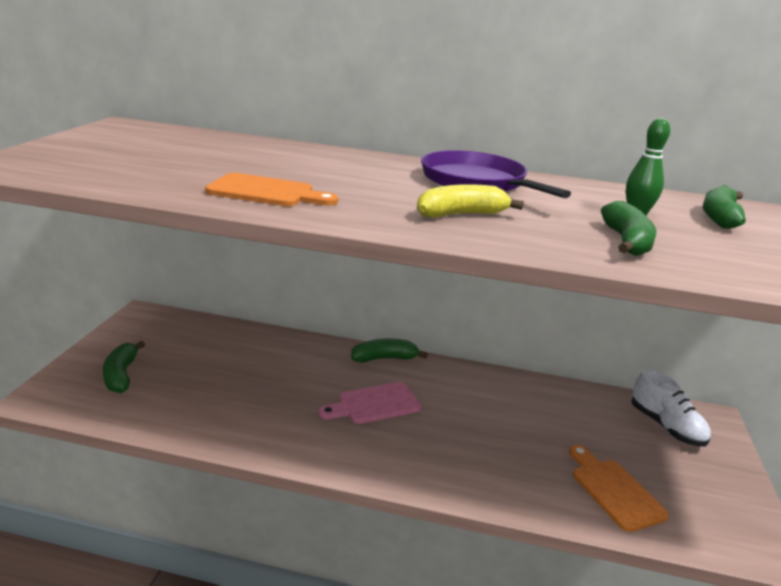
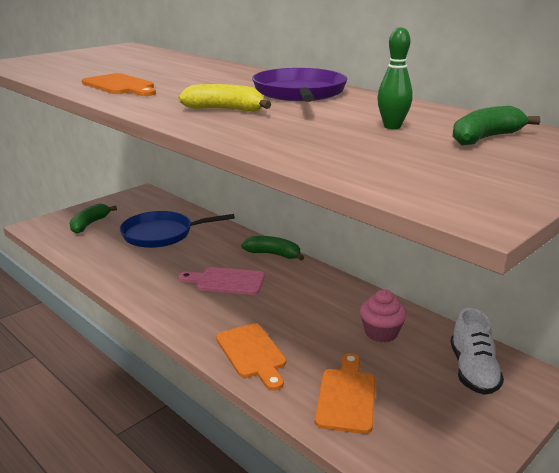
camera: 35 degrees right, 0 degrees up
(234, 365) = (161, 234): none -> blue pan
(492, 478) = (252, 353): none -> orange cutting board
(568, 415) = (381, 333): none -> pink cupcake
(626, 242) = (322, 140): green banana -> none

